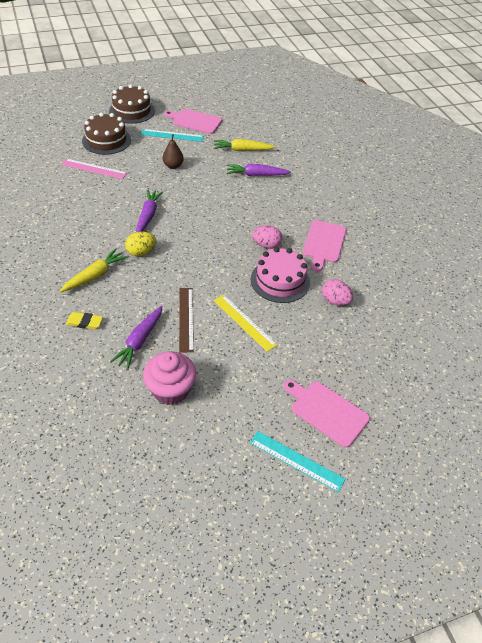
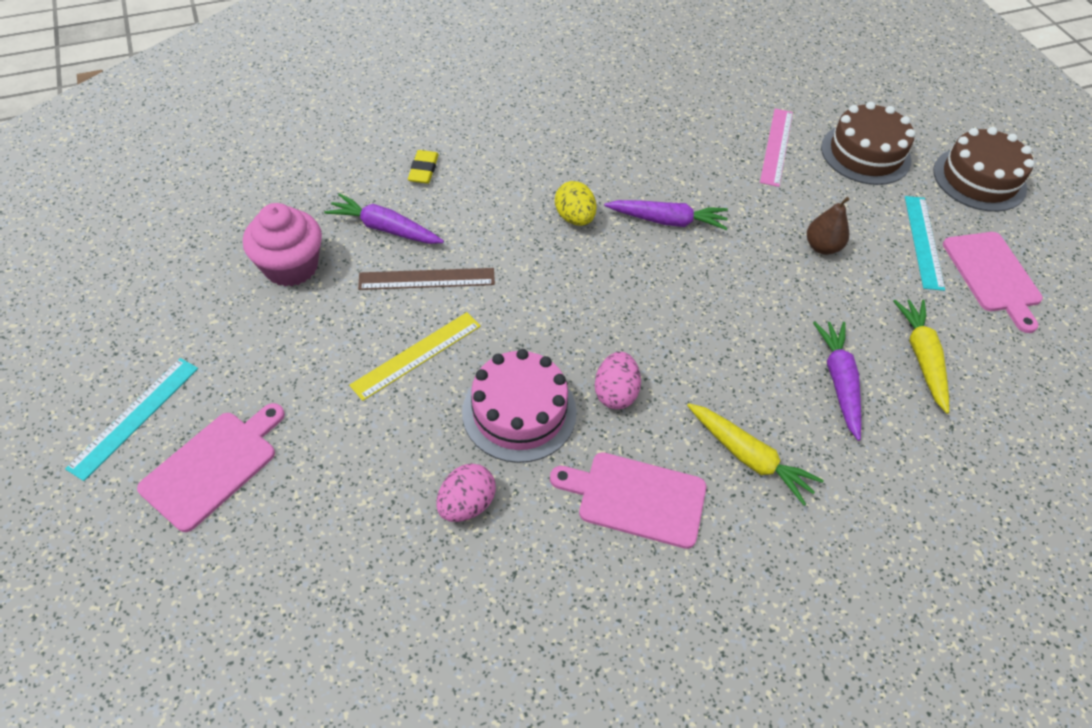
camera: 90 degrees right, 5 degrees up
(95, 275) = (517, 171): yellow carrot -> yellow carrot (749, 457)
(195, 121) = (993, 275): pink cutting board -> pink cutting board turned 150 degrees clockwise

